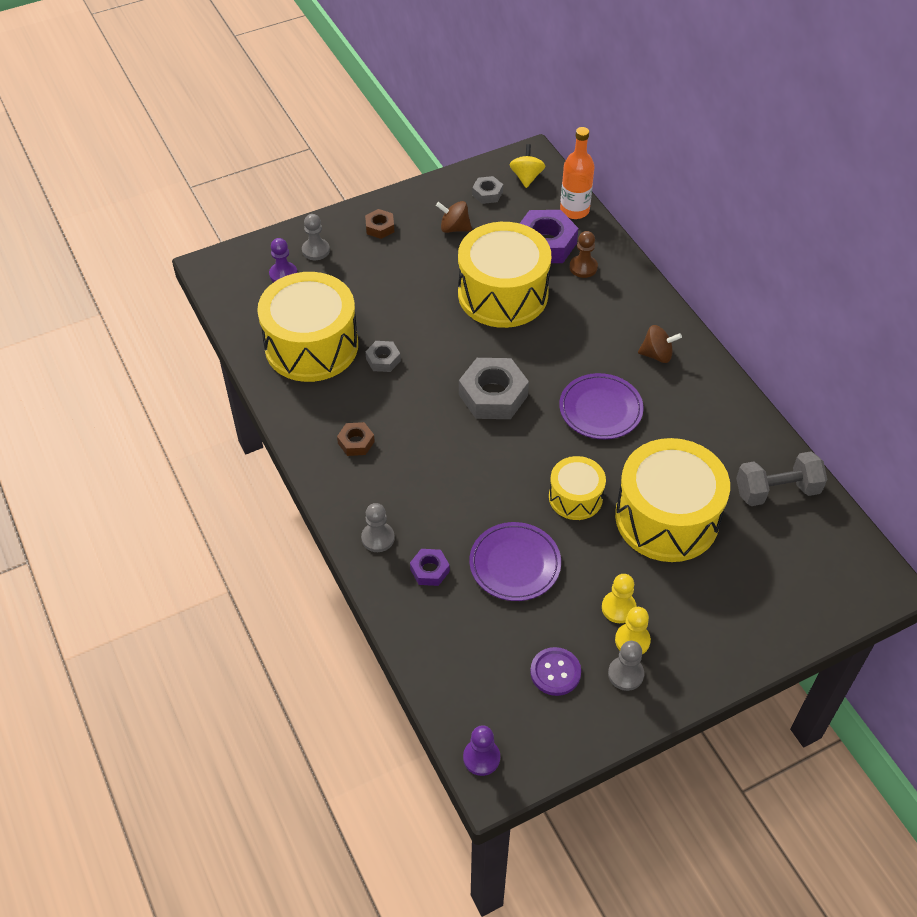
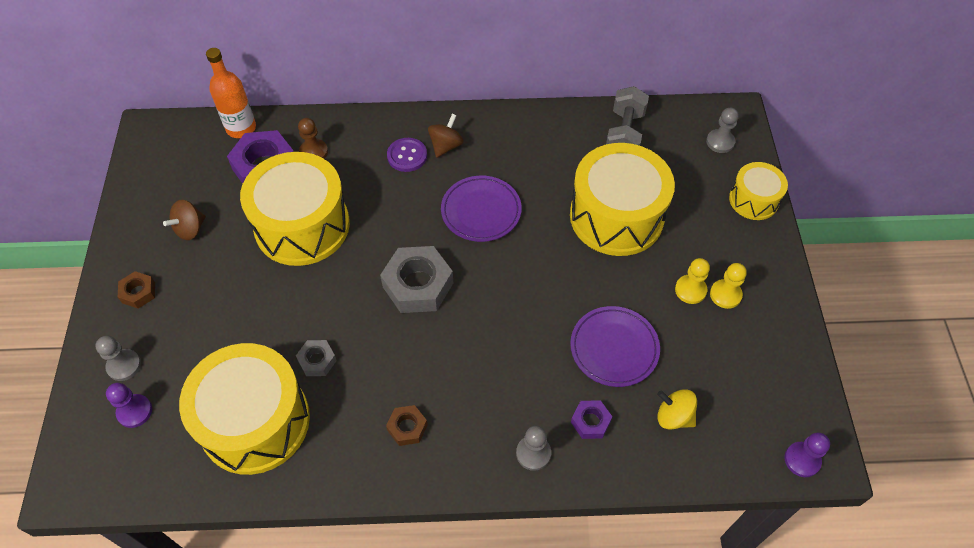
camera: 65 degrees left, 5 degrees up
(487, 193) = (166, 183): grey nut -> none
(526, 177) = (171, 145): yellow spinning top -> yellow spinning top (673, 416)
(555, 672) = (736, 365): purple button -> purple button (407, 156)
(575, 497) = (565, 271): yellow drum -> yellow drum (753, 200)
(625, 674) = (755, 314): grey pawn -> grey pawn (720, 142)

